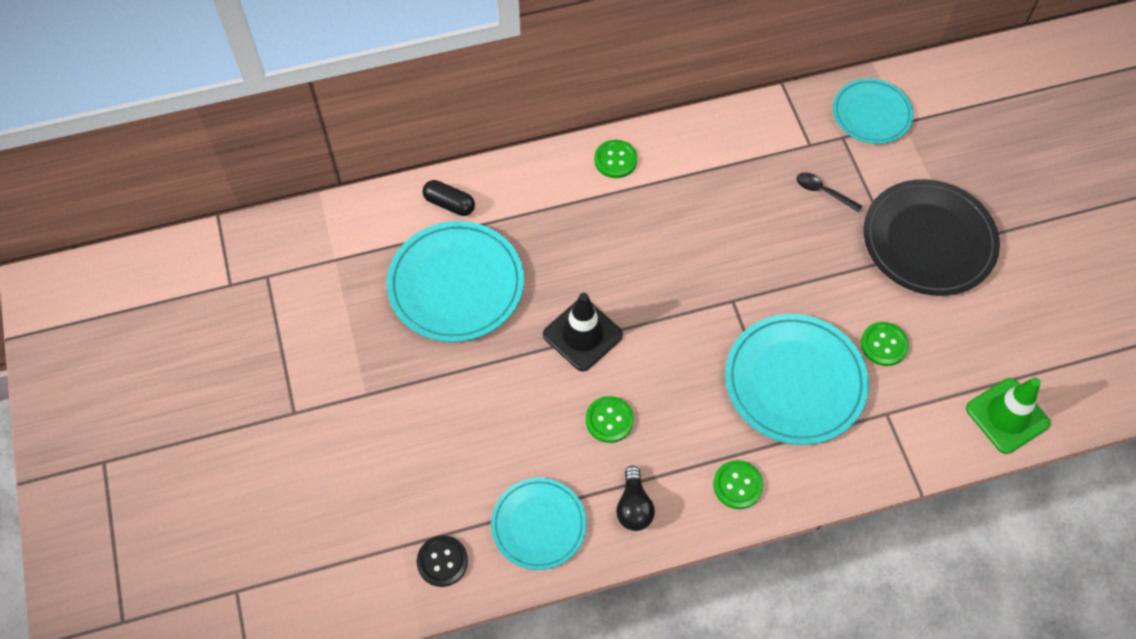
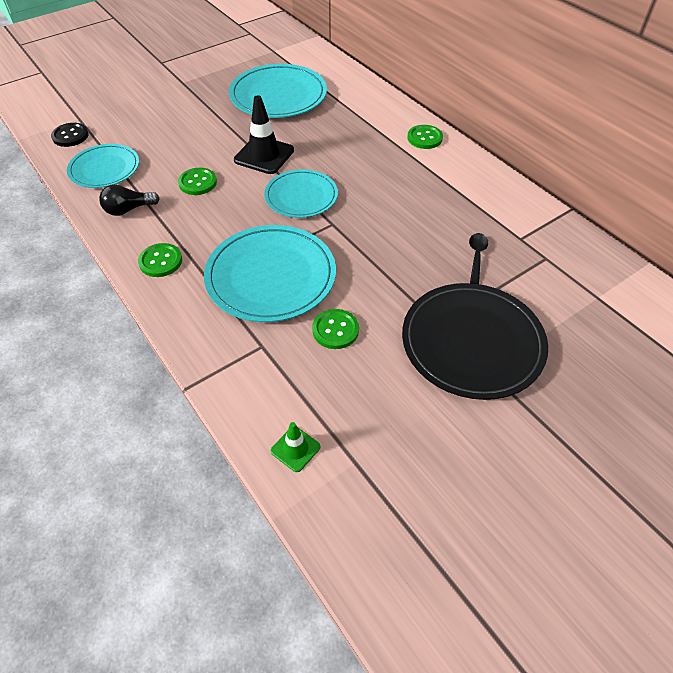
camera: 70 degrees right, 10 degrees down
(449, 204) = (339, 79): black capsule -> none
(871, 114) = (589, 273): turquoise plate -> turquoise plate (301, 196)
(1007, 416) = (295, 449): green traffic cone -> green traffic cone, size x0.54

